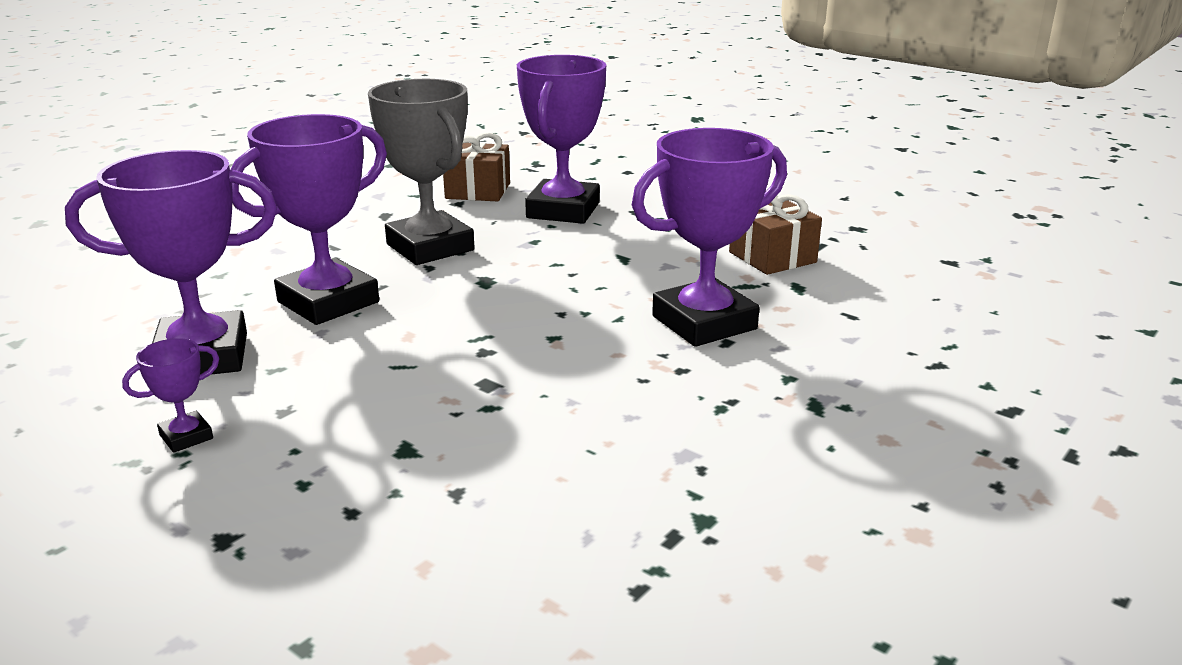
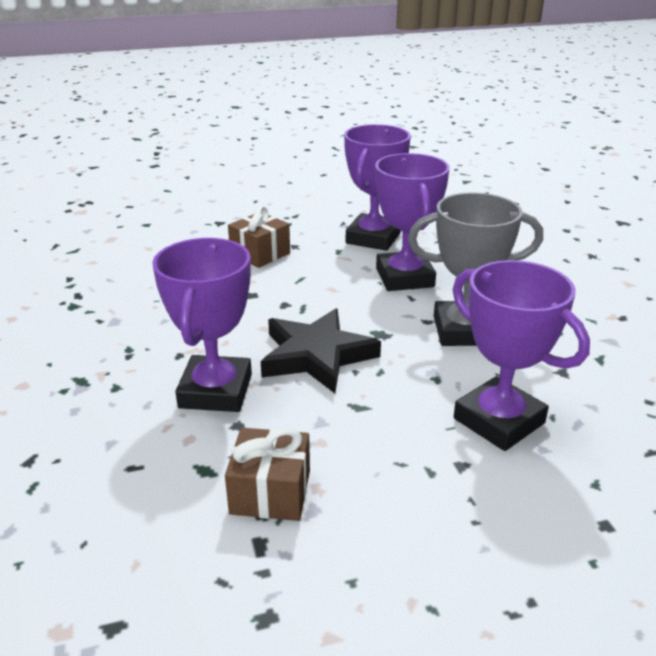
camera: 125 degrees right, 5 degrees up
(186, 437) = (300, 226): purple trophy -> none
(478, 191) = (591, 392): brown gift -> brown gift (260, 254)
(571, 297) = (316, 355): none -> black star

